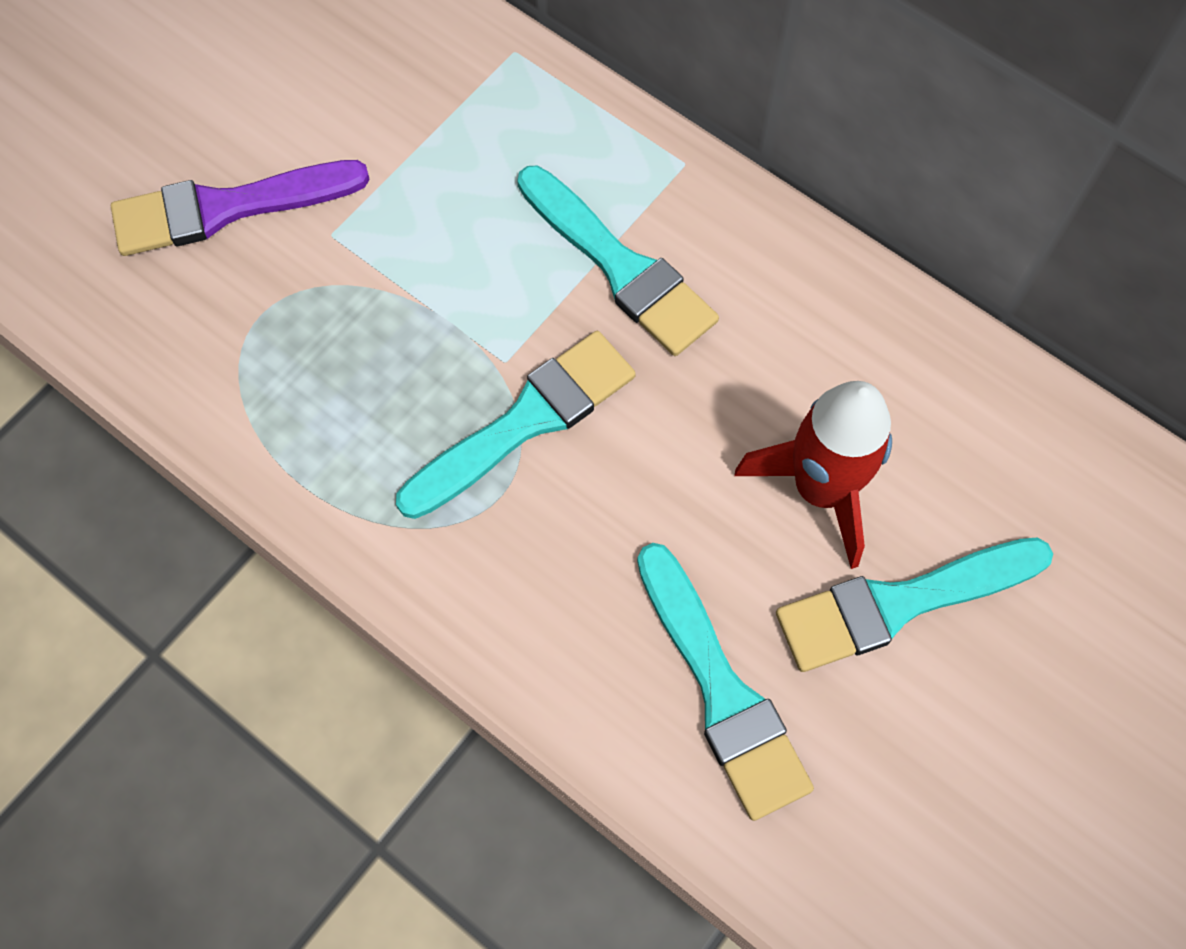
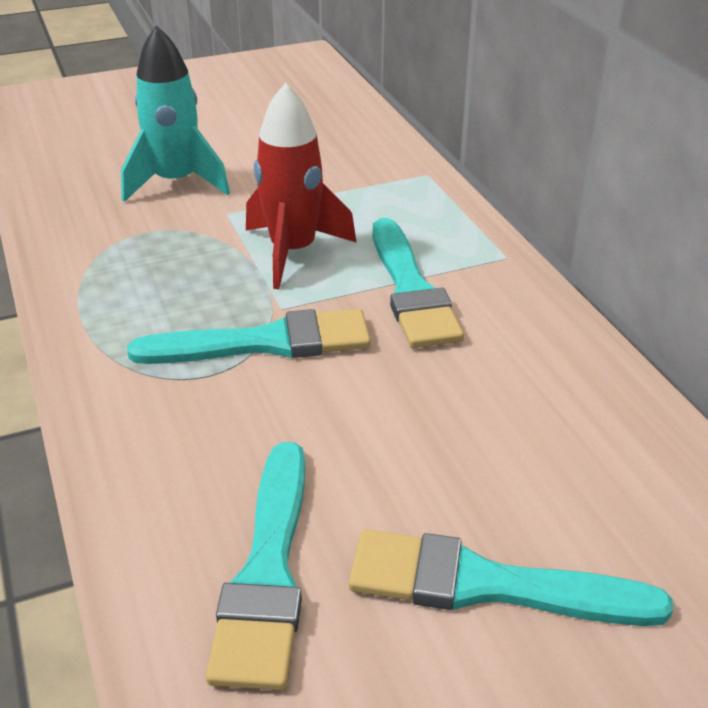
camera: 30 degrees right, 30 degrees down
(227, 208) = (176, 183): purple brush -> turquoise rocket
(821, 488) = (471, 473): red rocket -> red rocket (293, 252)

